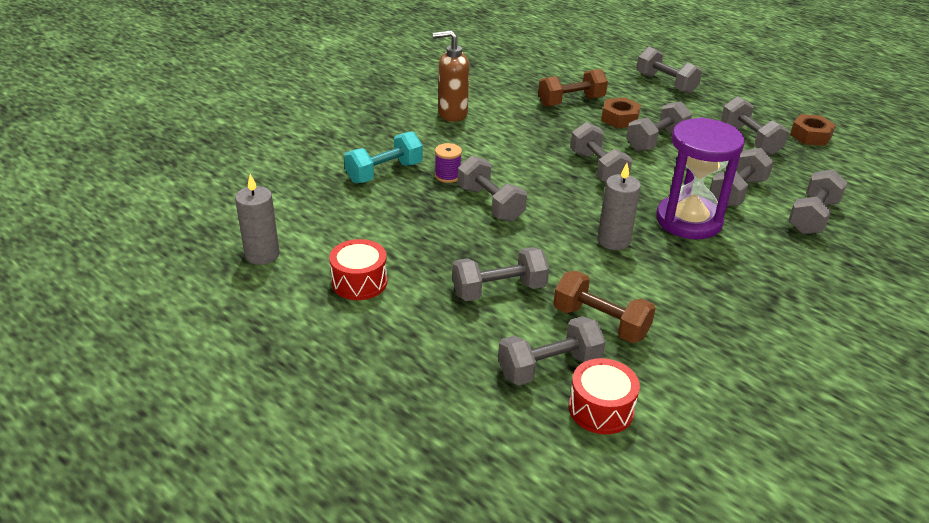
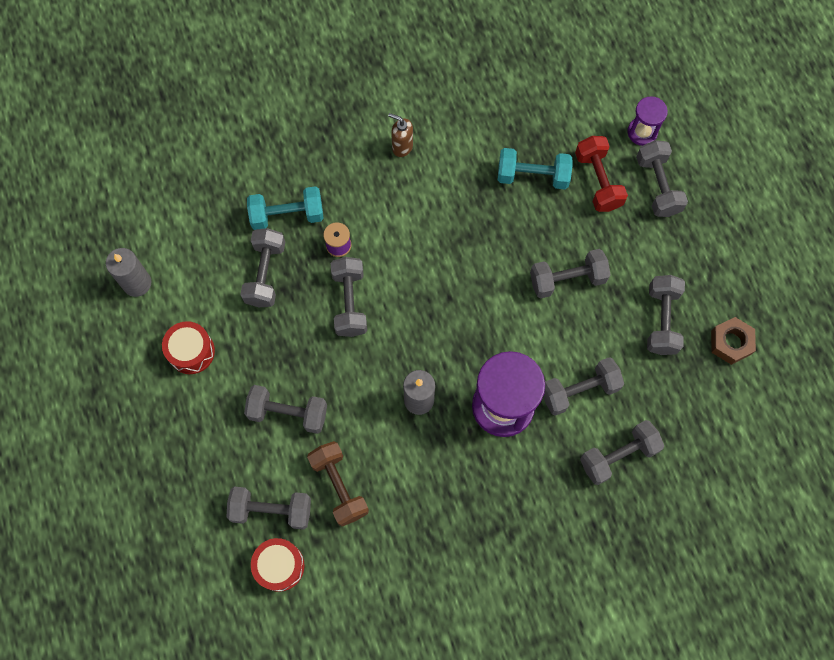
camera: 30 degrees right, 35 degrees up
(452, 114) = (402, 147): brown soap dispenser -> brown soap dispenser, size x0.64
(571, 102) = (532, 176): brown dumbbell -> turquoise dumbbell
(598, 168) = (478, 296): grey dumbbell -> grey dumbbell (265, 274)
(620, 119) = (560, 227): brown nut -> none
(621, 92) = (598, 181): none -> red dumbbell
(626, 65) = (642, 132): none -> purple hourglass

